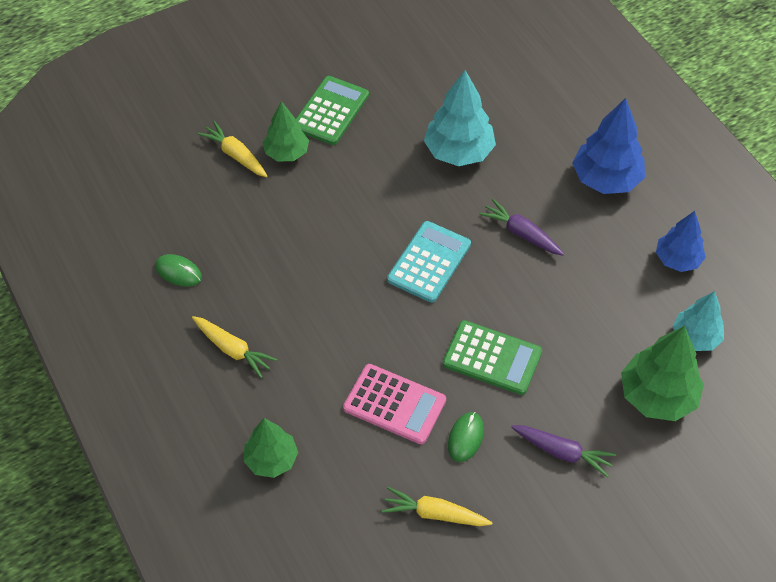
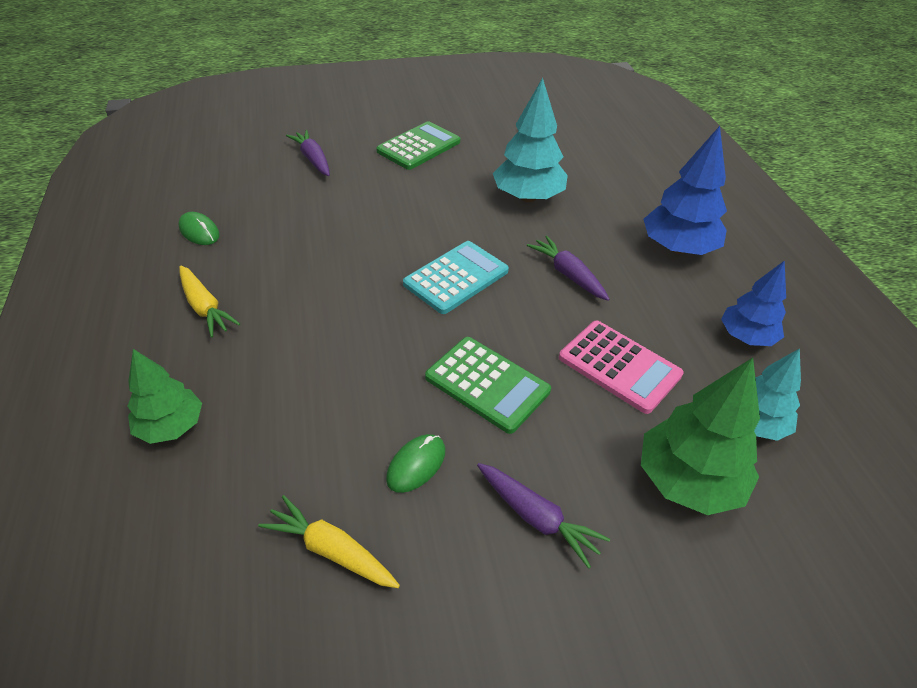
camera: 15 degrees right, 10 degrees down
(236, 155) = (313, 159): yellow carrot -> purple carrot
(287, 153) = (361, 167): green tree -> none
(394, 404) = (348, 404): pink calculator -> pink calculator (619, 366)

